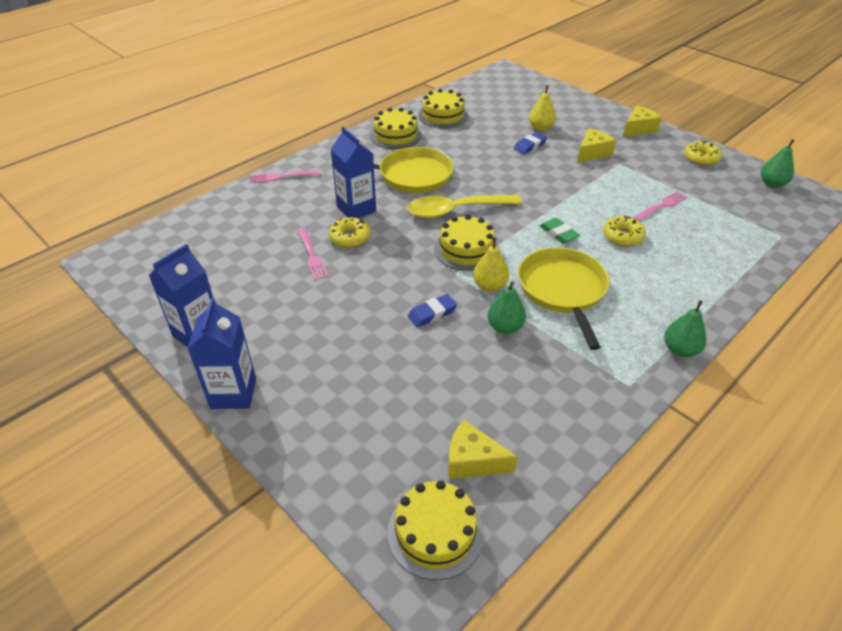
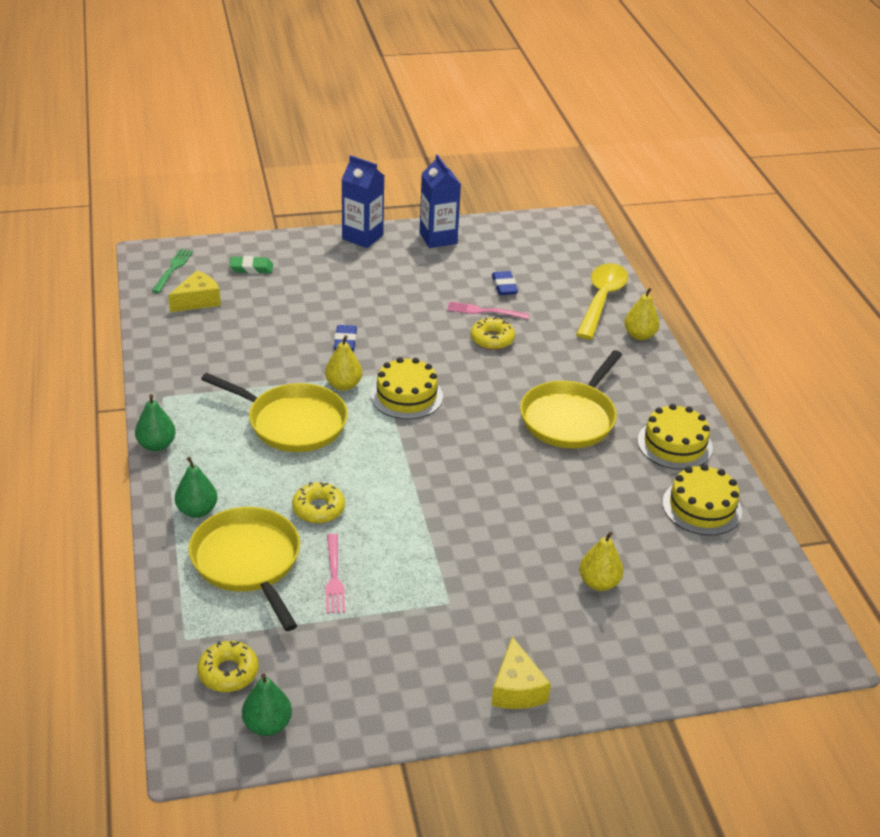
camera: 120 degrees right, 5 degrees down
(281, 177) = (639, 335): pink fork -> yellow pear
(356, 209) = (536, 359): blue carton -> none
(435, 532) = (173, 269): yellow cake -> green fork
(455, 210) = (475, 418): yellow spoon -> yellow spoon (601, 300)
(505, 327) = (288, 369): green pear -> green pear (197, 510)
(530, 146) = (560, 545): blue eraser -> blue eraser (504, 286)
(558, 233) = (369, 466): green eraser -> green eraser (251, 268)
(592, 153) = (495, 593): yellow cheese -> none
(701, 158) = (387, 699): yellow donut -> yellow donut (228, 672)
(701, 242) = (248, 561): none -> yellow pan

